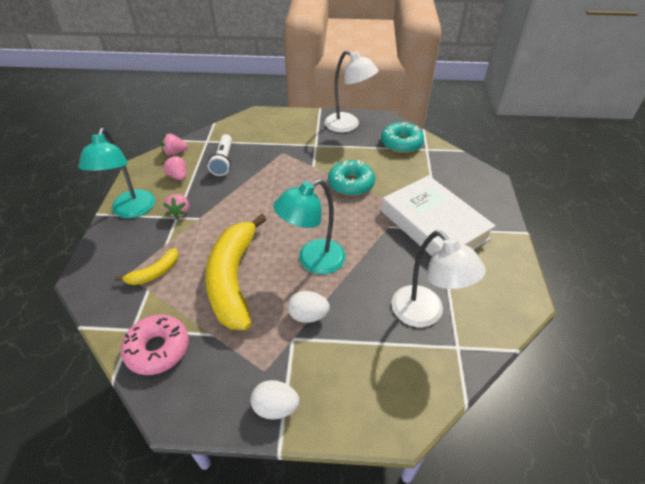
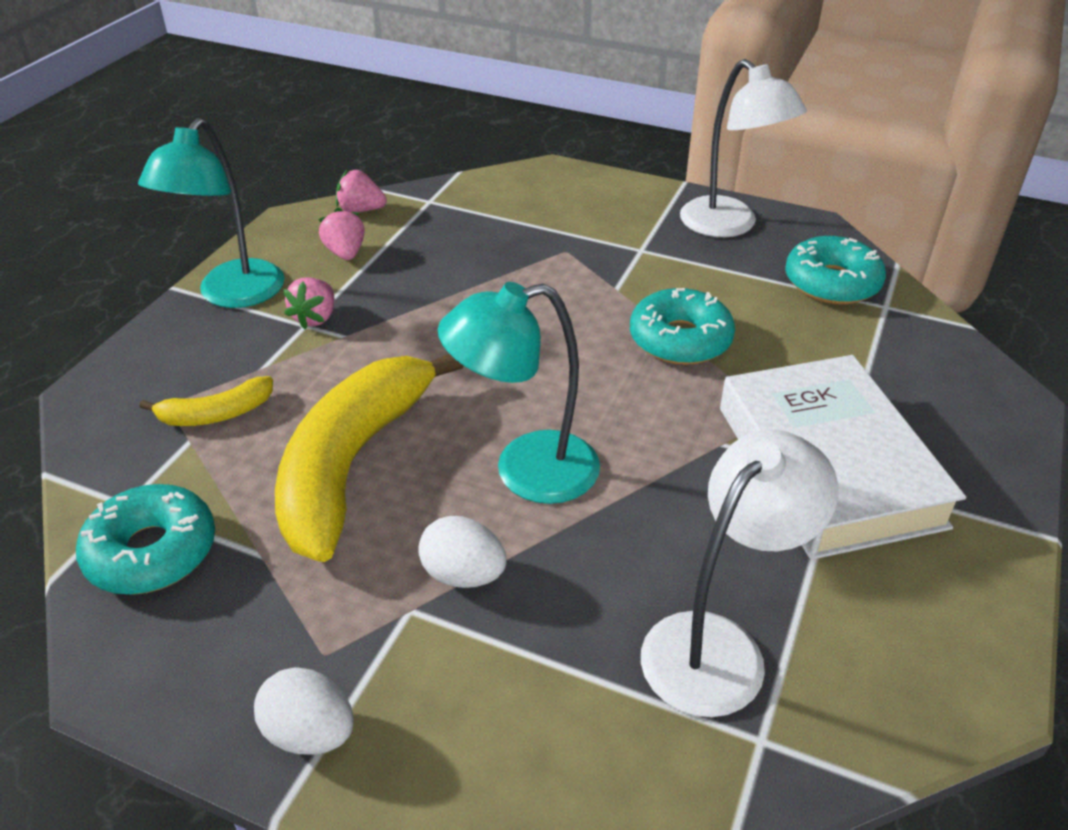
camera: 20 degrees right, 5 degrees down
(158, 349) = (152, 552): pink donut -> turquoise donut
(223, 161) = (443, 243): white flashlight -> none
(425, 314) = (718, 646): white lamp -> white lamp turned 120 degrees counterclockwise

